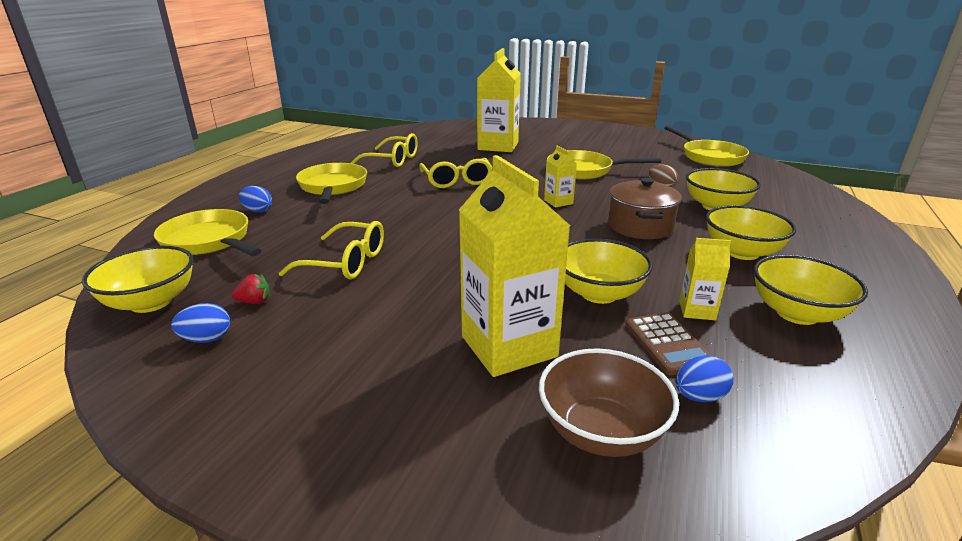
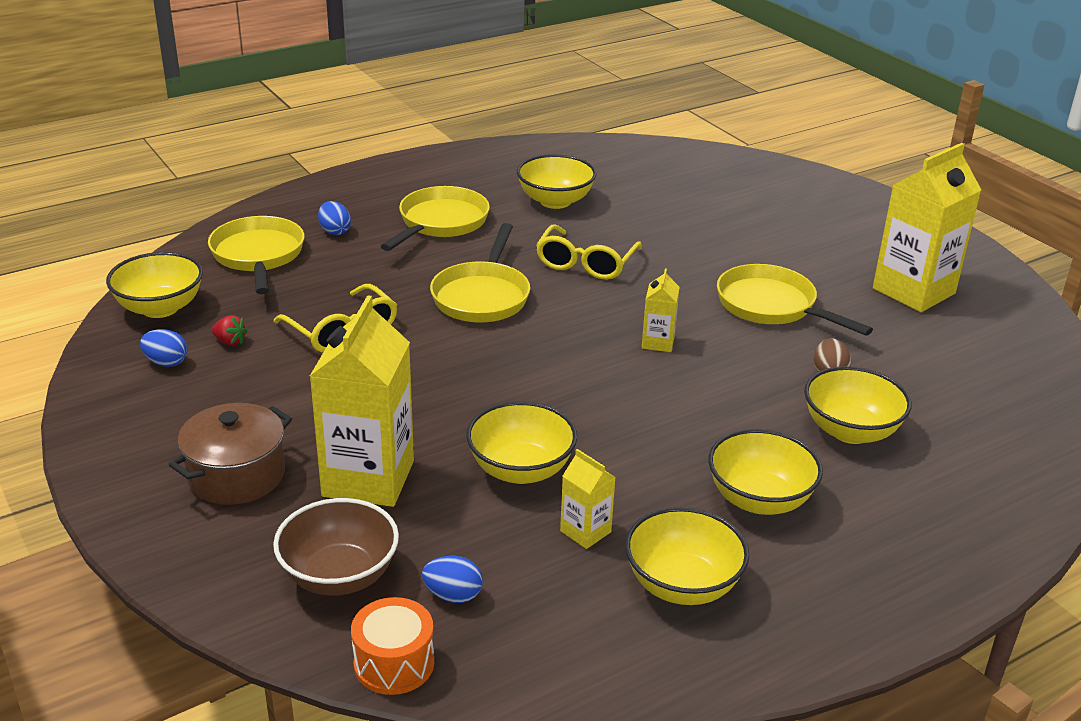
camera: 35 degrees right, 5 degrees up
(392, 160) = (555, 201): yellow glasses -> yellow bowl
(498, 146) = (721, 220): yellow carton -> yellow carton (913, 291)
(640, 226) = (698, 416): brown pot -> brown pot (236, 475)
(668, 344) = (503, 545): brown calculator -> none
(710, 157) = (1008, 351): yellow pan -> yellow pan (482, 296)
(754, 479) = (394, 663): none -> orange drum

